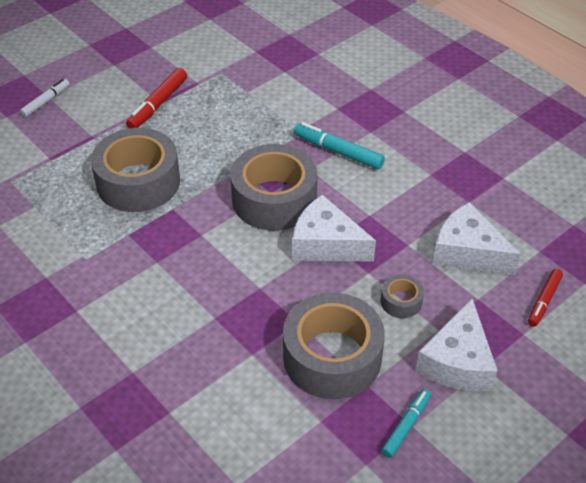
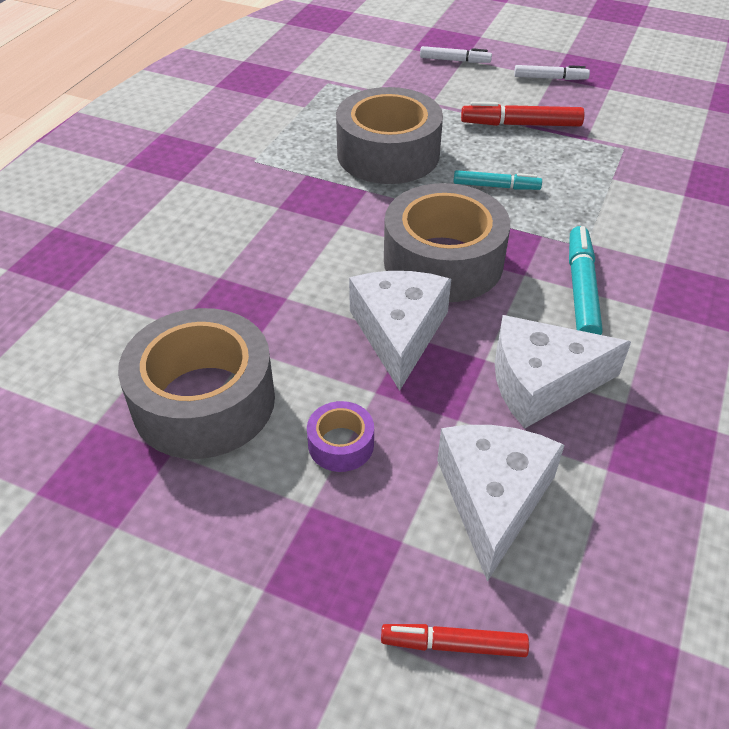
camera: 65 degrees right, 0 degrees up
(114, 67) = (550, 78): none -> white marker
(401, 301) = (341, 444): grey tape -> purple tape
(406, 426) = (112, 519): turquoise marker -> turquoise marker (495, 186)
(457, 362) = (257, 549): white cheese -> white cheese (542, 383)

